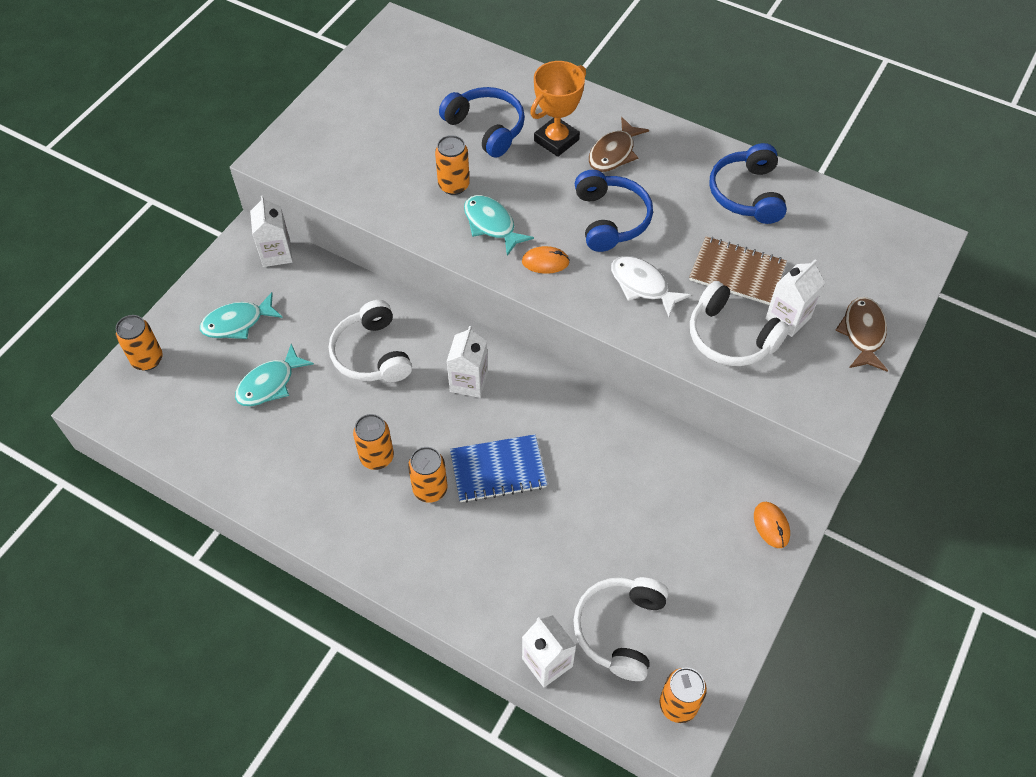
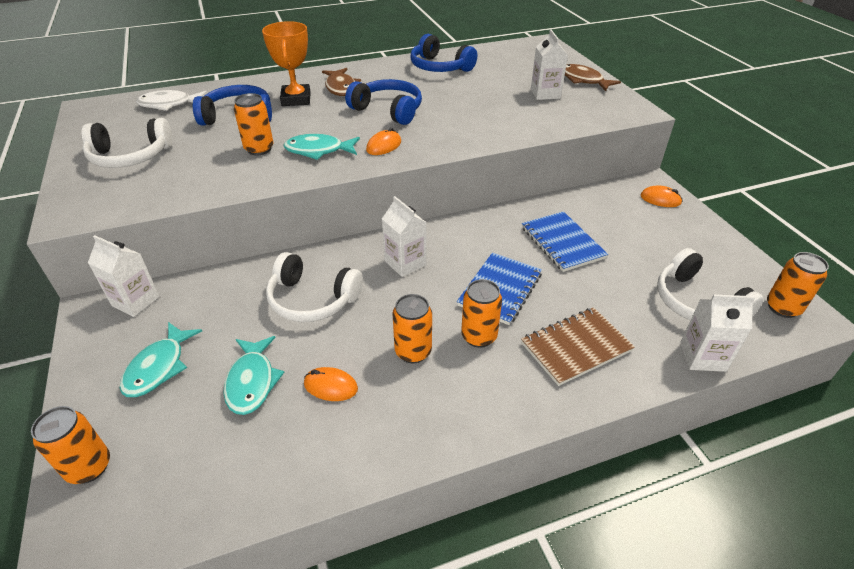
camera: 50 degrees left, 15 degrees down
(304, 431) = (330, 386): none -> orange mouse
(608, 479) = (562, 243): none -> blue notebook
(642, 285) = (456, 123): white fish -> white fish (169, 104)
(730, 337) = (536, 115): white headphones -> white headphones (130, 156)
(737, 272) = (491, 93): brown notebook -> brown notebook (576, 347)

